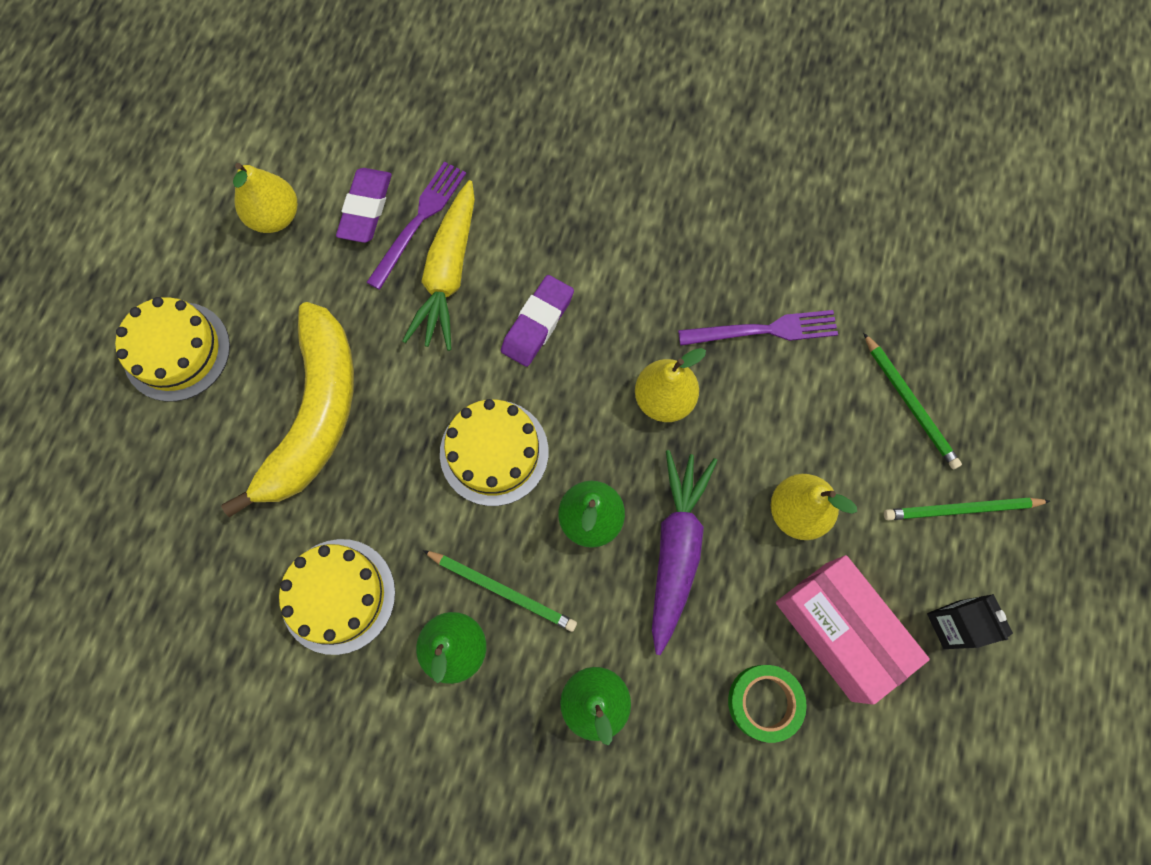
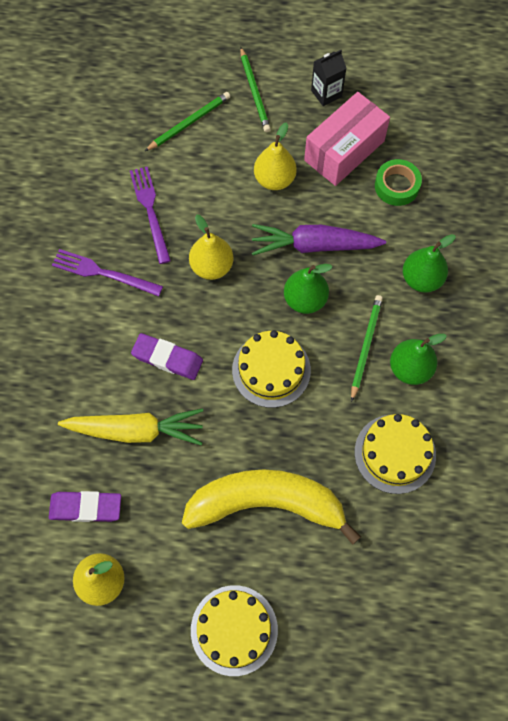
camera: 100 degrees left, 5 degrees down
(419, 221) = (93, 463): purple fork -> purple fork (103, 273)

